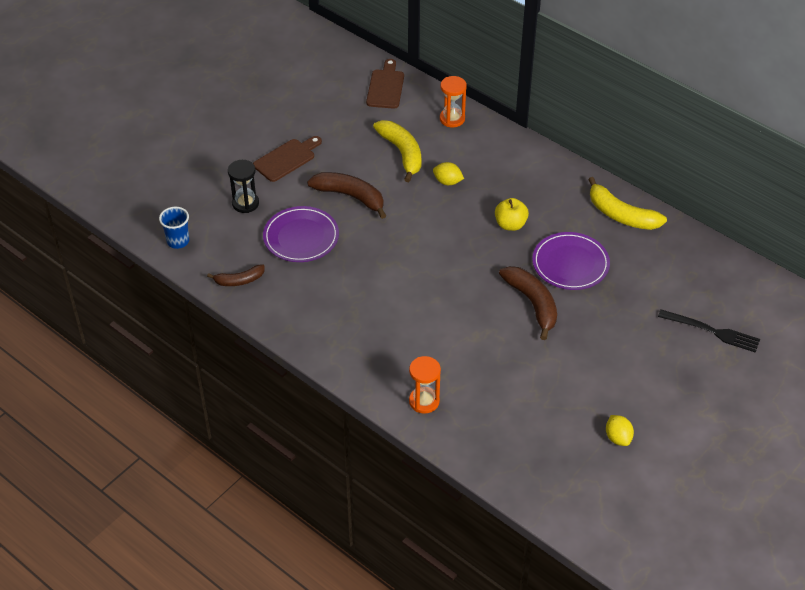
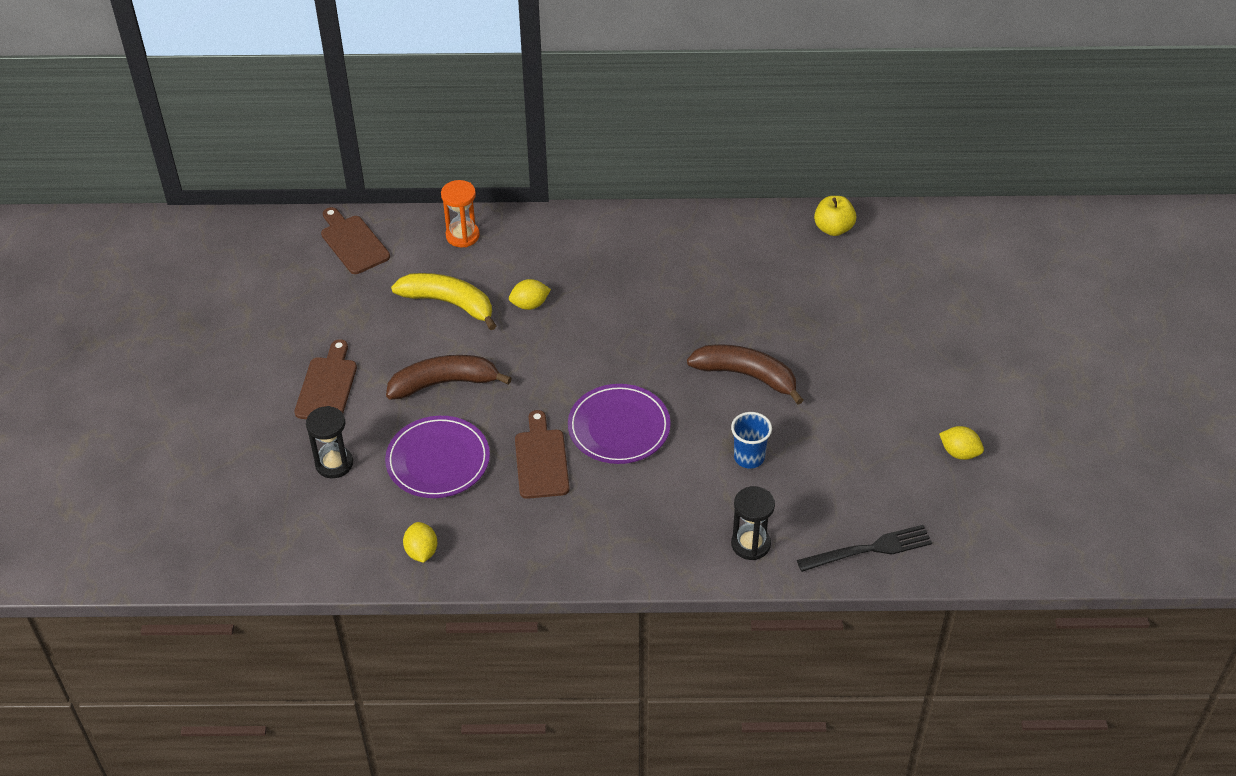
camera: 40 degrees left, 0 degrees up
(178, 241) = (302, 555): blue cup -> blue cup (749, 457)
(239, 280) = (421, 552): brown banana -> yellow lemon
(357, 274) = (541, 460): none -> brown cutting board
(424, 401) = (750, 544): orange hourglass -> black hourglass
(510, 224) = (640, 310): yellow apple -> yellow apple (833, 228)
(570, 264) = (739, 313): purple plate -> purple plate (619, 427)
(621, 215) = (734, 235): yellow banana -> none
(712, 331) = (931, 296): black fork -> black fork (869, 549)

